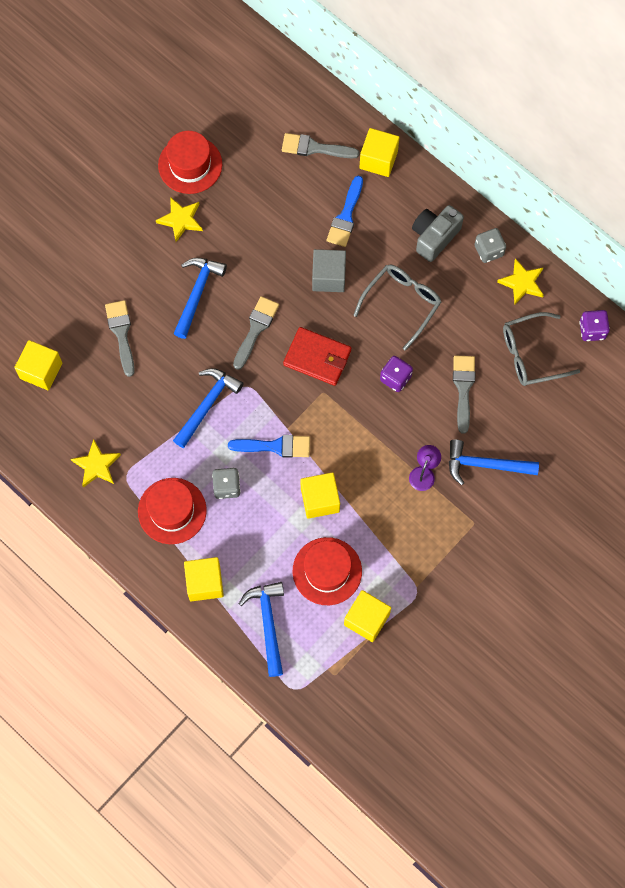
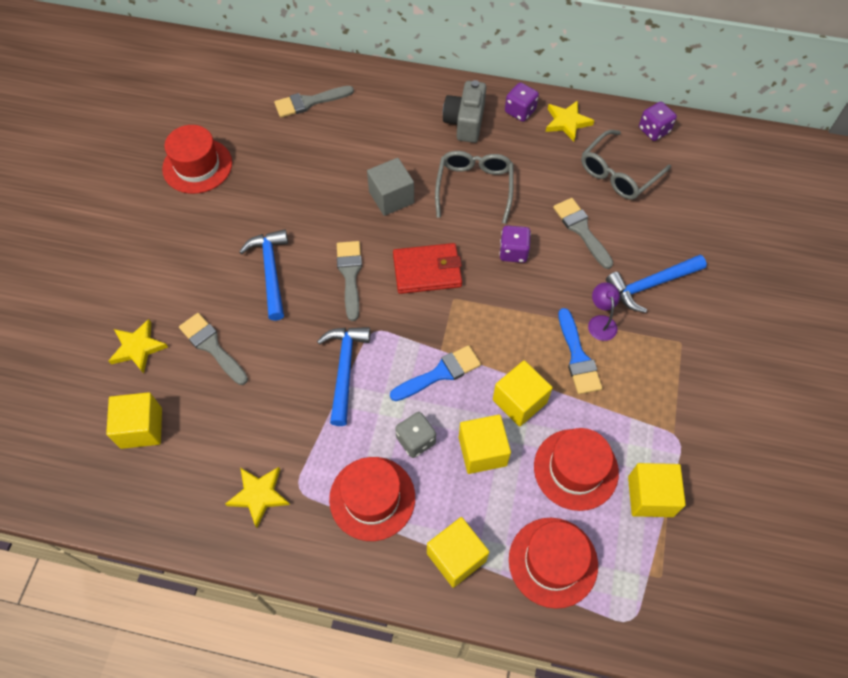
camera: 30 degrees left, 10 degrees down
(181, 220) = (215, 215): yellow star -> yellow star (138, 348)
(268, 623) = (553, 562): blue hammer -> red hat
(346, 216) = (374, 142): blue brush -> blue brush (578, 357)
(378, 160) = (373, 86): yellow cube -> yellow cube (482, 451)
(489, 250) = (520, 111): grey dice -> purple dice

